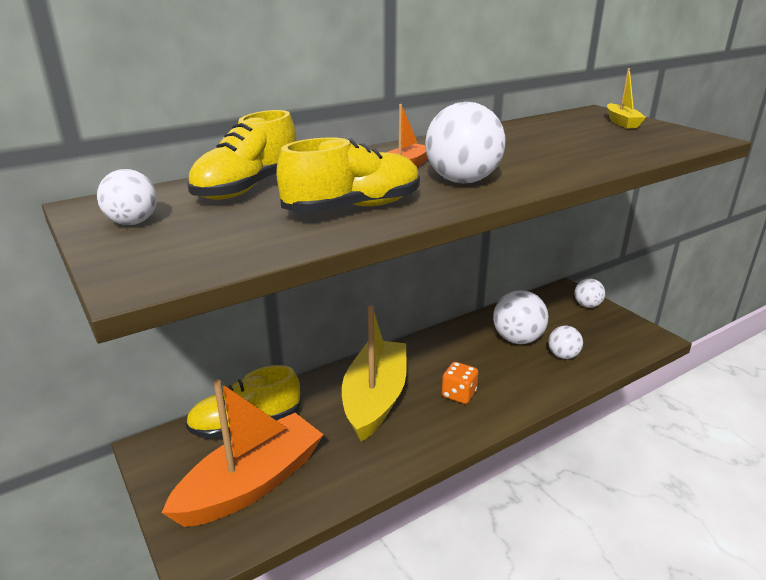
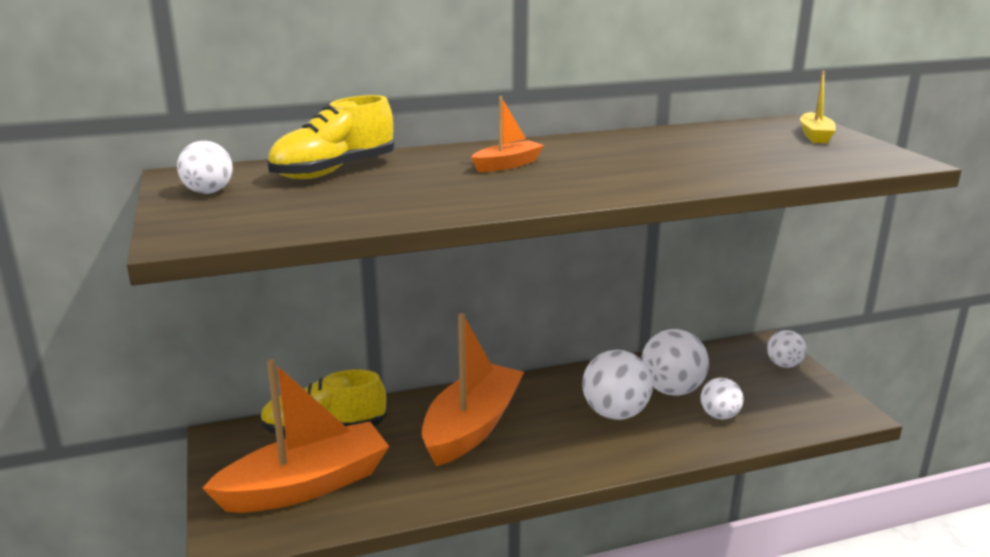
camera: 15 degrees right, 5 degrees down
(353, 208) = (420, 198): yellow shoe -> none
(375, 398) = (472, 427): yellow boat -> orange boat
(459, 394) = (569, 437): orange dice -> none
(462, 181) = (556, 182): white ball -> white ball (615, 414)

